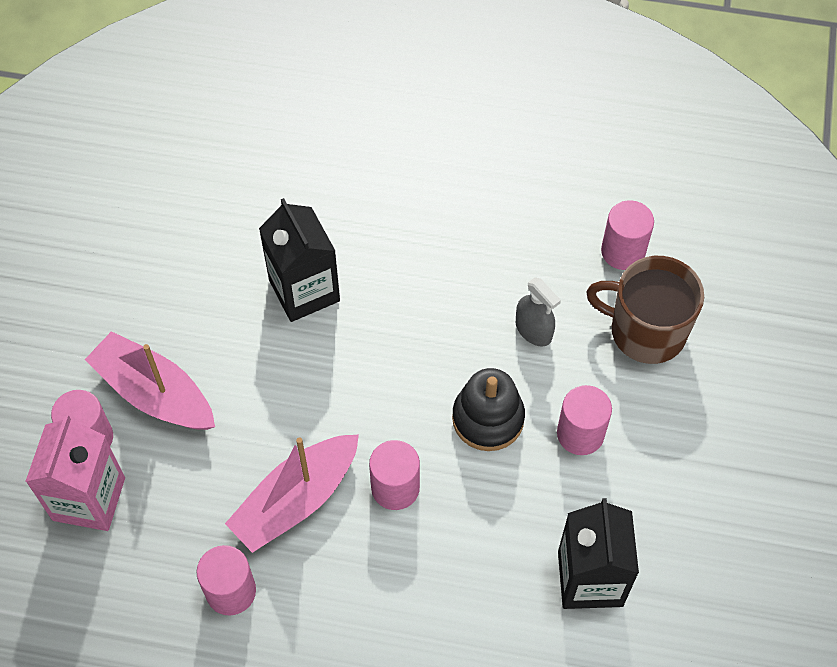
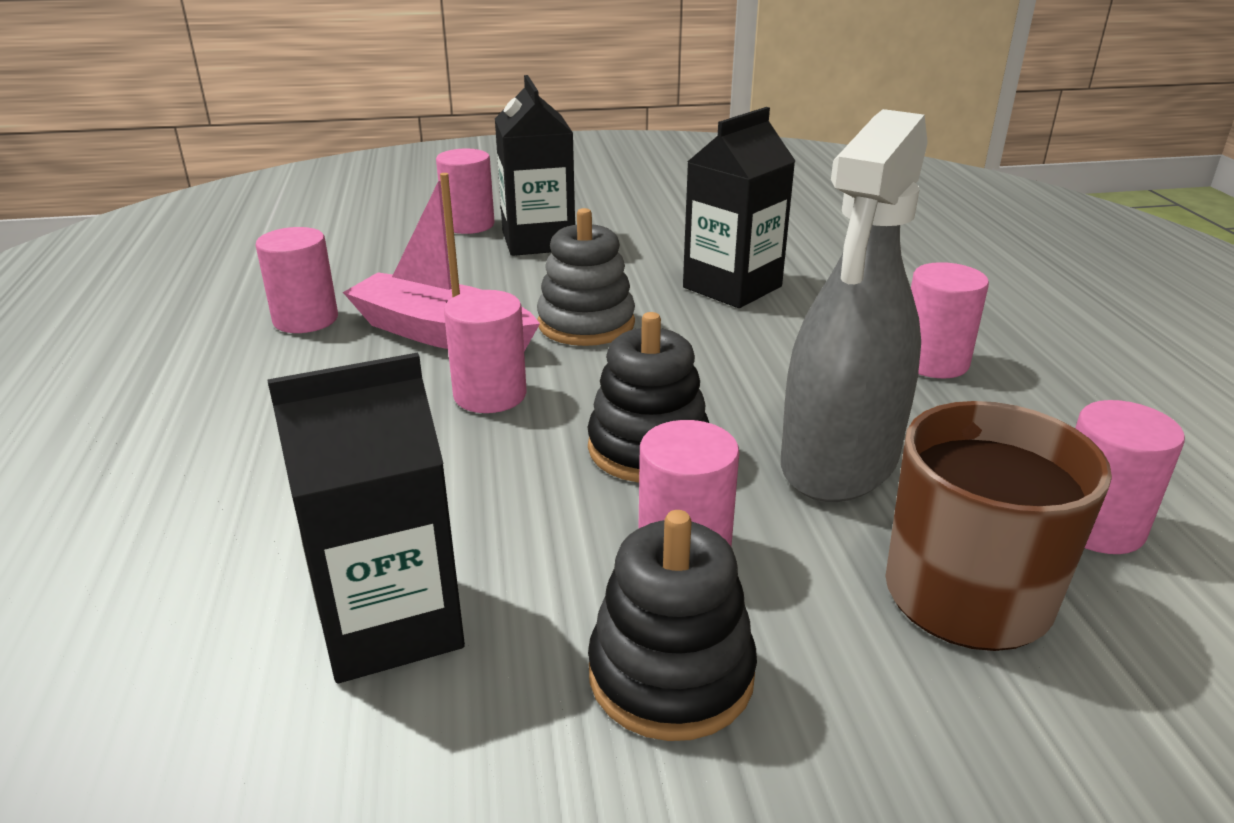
camera: 70 degrees right, 30 degrees down
(89, 499) = (400, 236): pink carton -> none
(154, 393) = (538, 241): pink boat -> black carton
(321, 403) = (586, 324): none -> grey stacking toy
(455, 229) = (933, 362): none -> pink cylinder
(533, 330) = (839, 460): grey spray bottle -> grey spray bottle, size x2.12
(658, 470) = (671, 675): none -> black stacking toy

